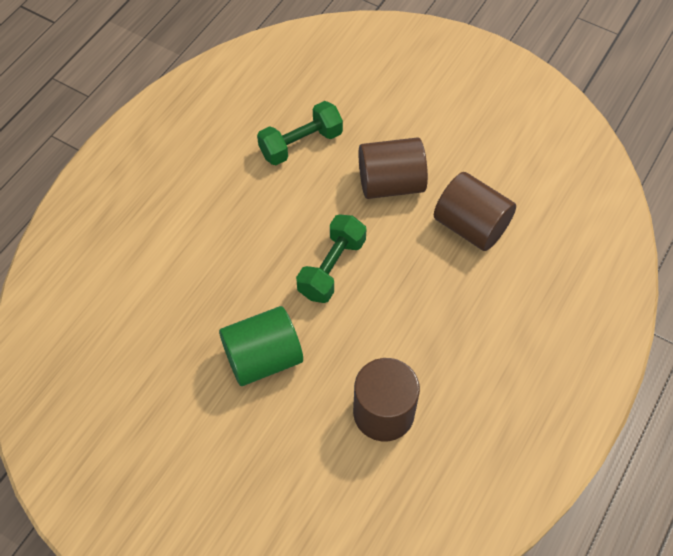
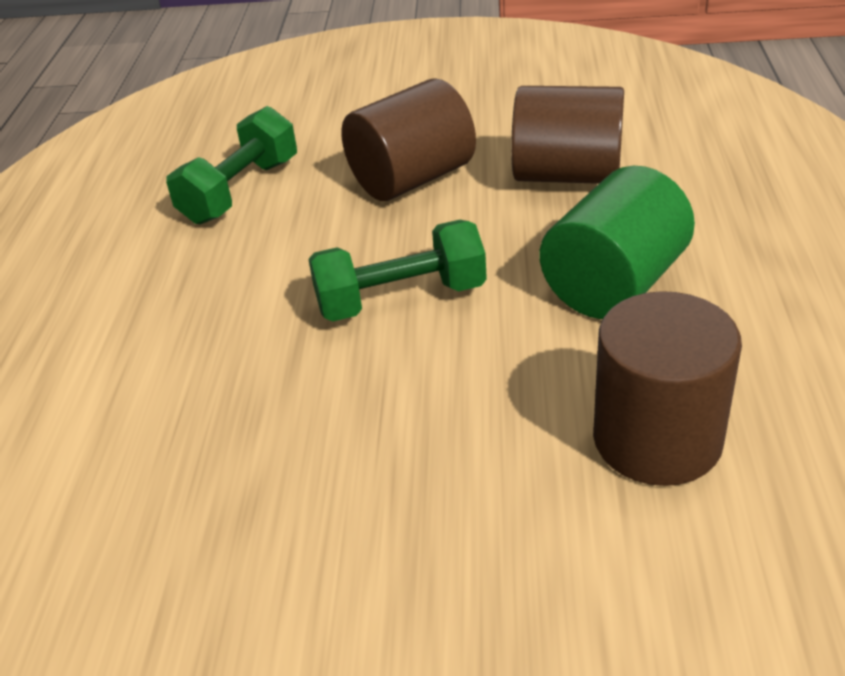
camera: 25 degrees left, 20 degrees down
(263, 358) = (376, 464): green cylinder -> green cylinder (614, 284)
(331, 268) = (401, 298): green dumbbell -> green dumbbell turned 75 degrees clockwise

